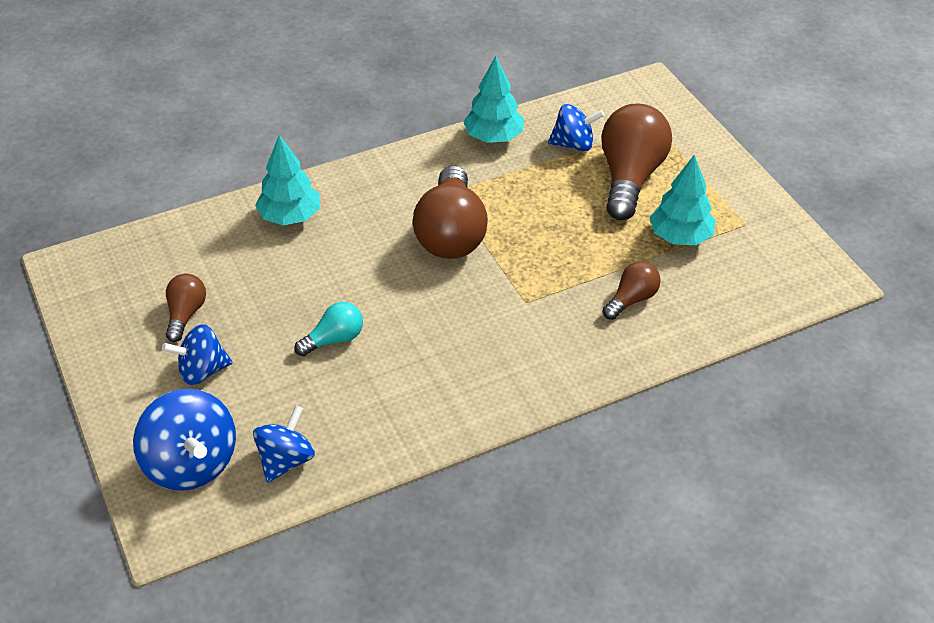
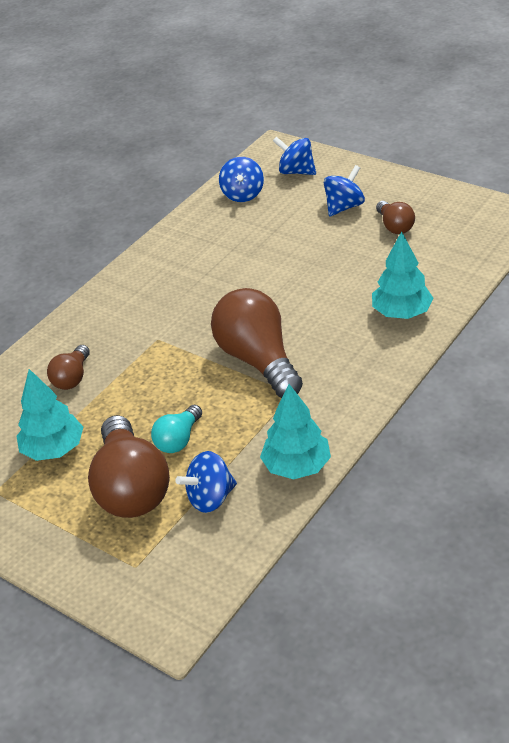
camera: 155 degrees right, 5 degrees down
(191, 464) = (296, 172): blue spinning top -> blue spinning top, size x0.65
(334, 339) = (277, 257): turquoise light bulb -> turquoise light bulb (178, 440)

